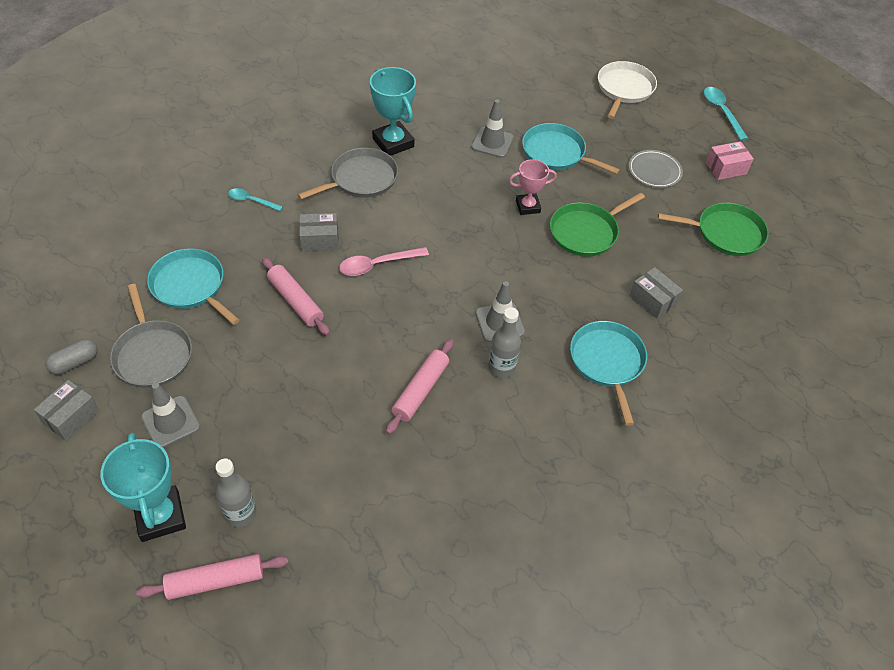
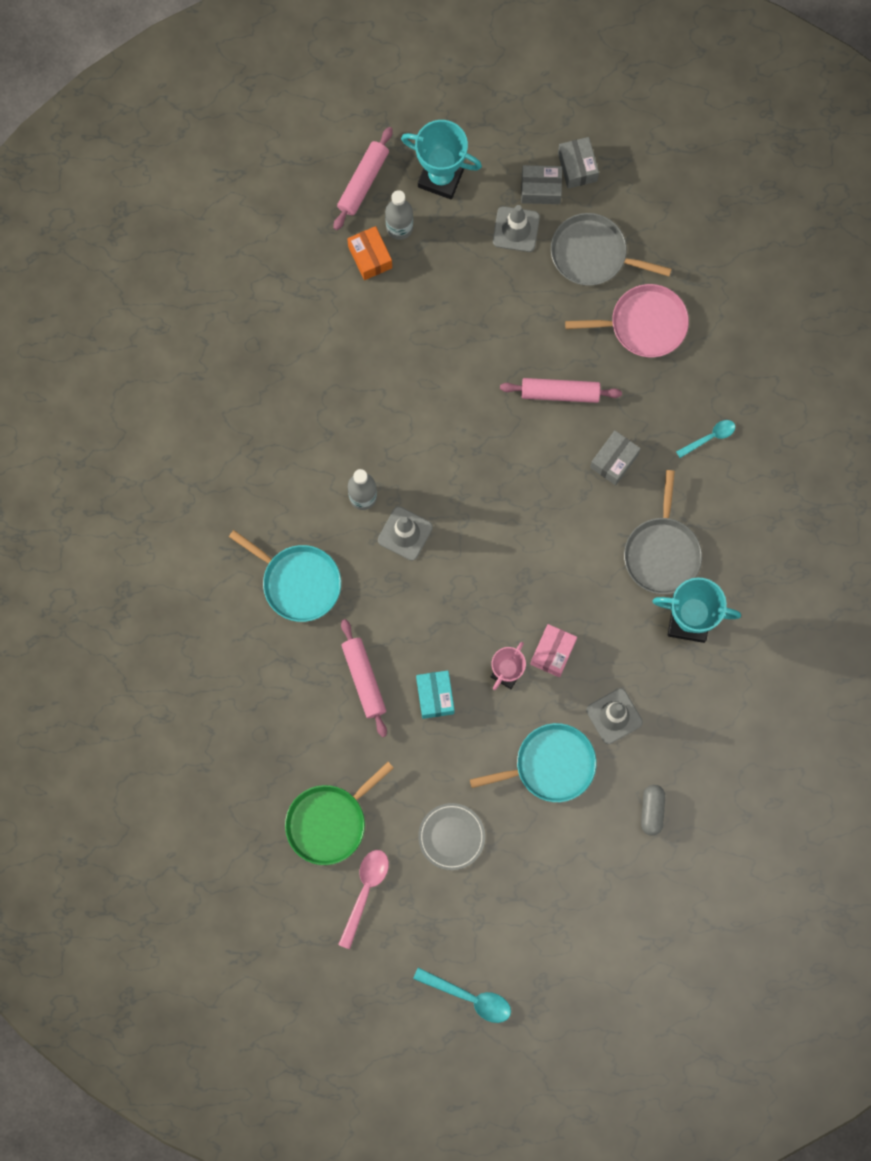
camera: 135 degrees right, 25 degrees up
(75, 362) = (630, 196): grey capsule -> grey capsule (652, 811)
(190, 286) = (644, 324): turquoise pan -> pink pan
(290, 516) = (370, 257): none -> orange box
(377, 264) = (546, 486): pink spoon -> pink spoon (365, 892)
(420, 390) = (394, 420): pink rolling pin -> pink rolling pin (364, 679)
(586, 232) = (435, 696): green pan -> turquoise box
(624, 89) = (583, 929): white pan -> none
(653, 300) = (320, 679): grey box -> grey box (541, 189)
(726, 168) = (398, 912): pink box -> pink box (553, 652)

